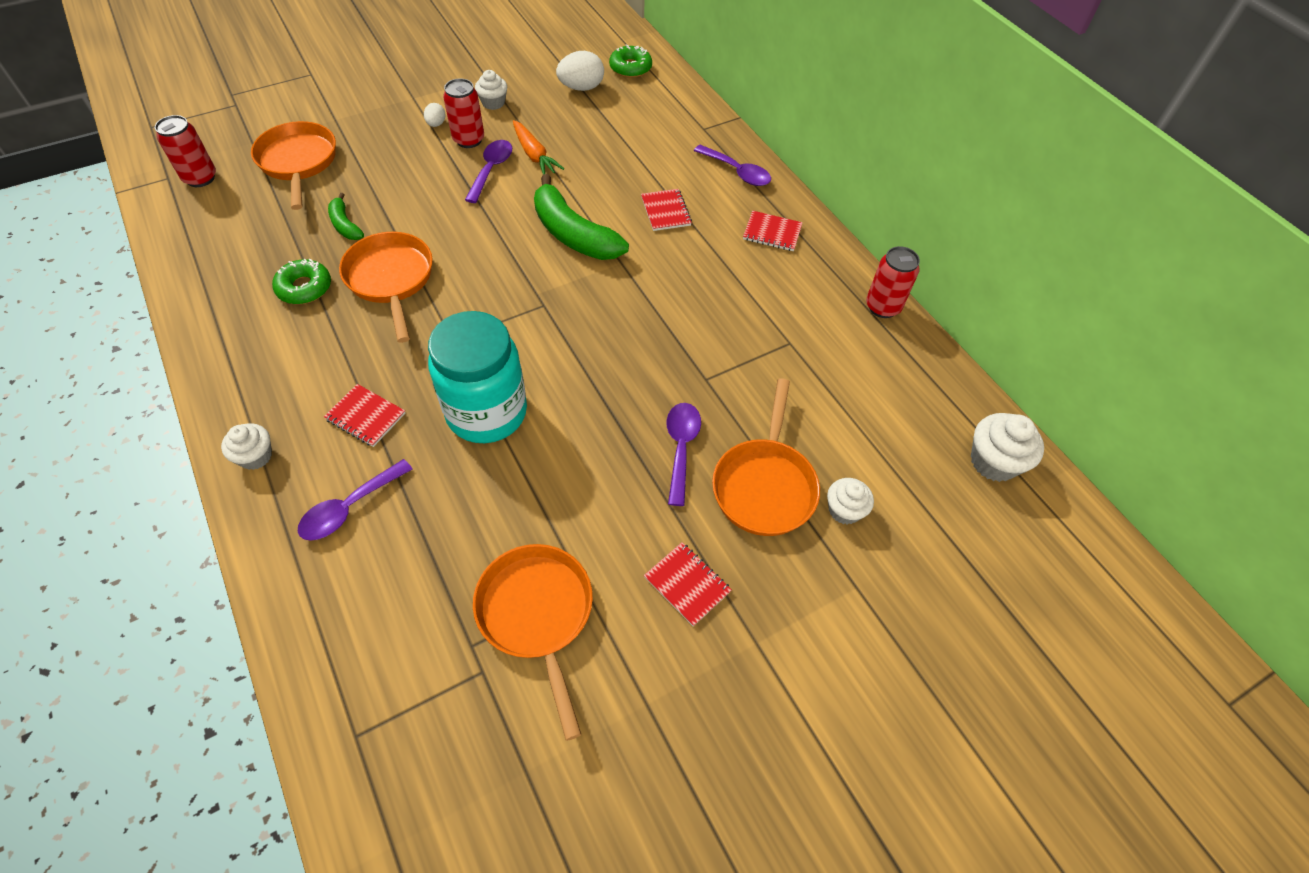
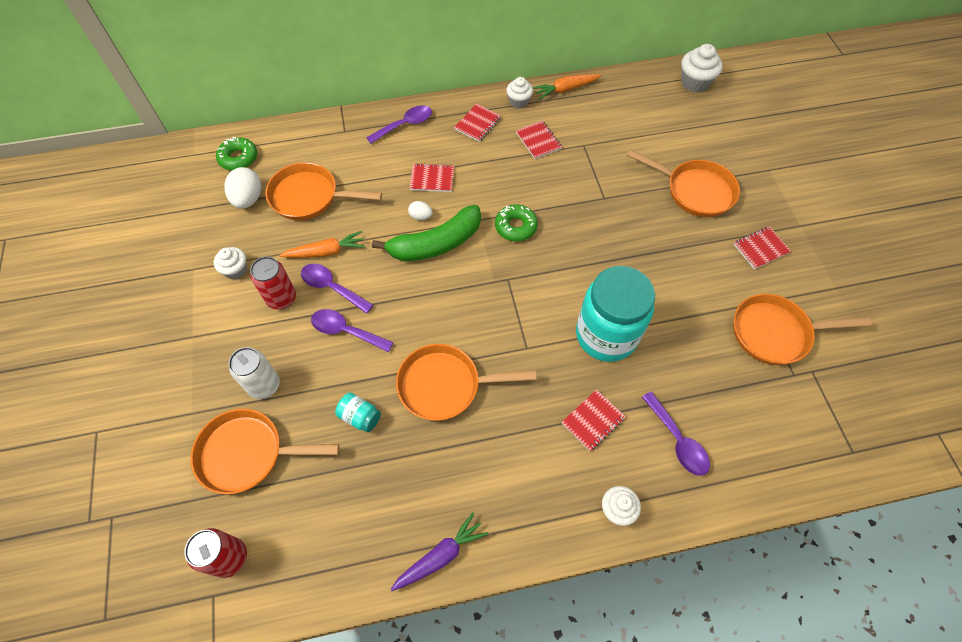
camera: 70 degrees left, 5 degrees up
(201, 315) = (440, 555): none -> purple carrot
(304, 288) = (432, 459): green donut -> green donut (515, 227)
(345, 225) = (360, 417): green banana -> turquoise jar
(369, 154) = (264, 385): none -> white can
(436, 124) = (245, 322): white egg -> white egg (421, 216)
(600, 126) = (309, 197): none -> orange pan
(681, 448) = (659, 226): purple spoon -> purple spoon (346, 331)
(773, 295) = (538, 141): none -> red notebook
(844, 510) = (718, 159): white cupcake -> white cupcake (519, 101)
(882, 307) = (565, 89): red can -> orange carrot

